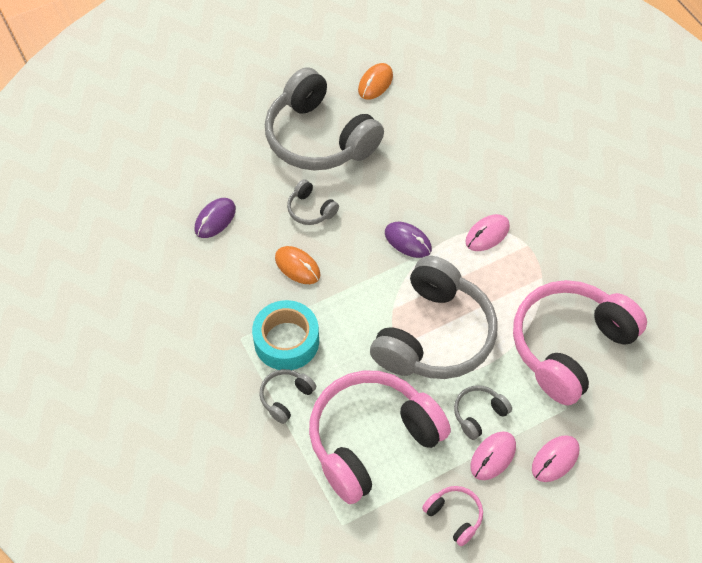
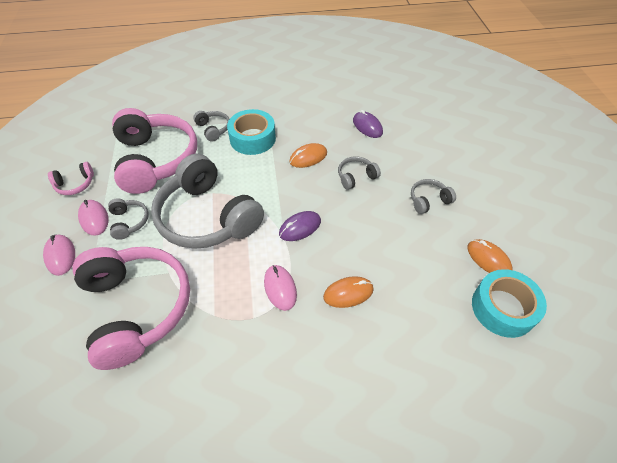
camera: 110 degrees right, 5 degrees down
(319, 138) = (428, 200): grey headphones -> grey headphones, size x0.42
(424, 69) = (503, 308): none -> turquoise tape
(465, 179) = (348, 293): none -> orange mouse

